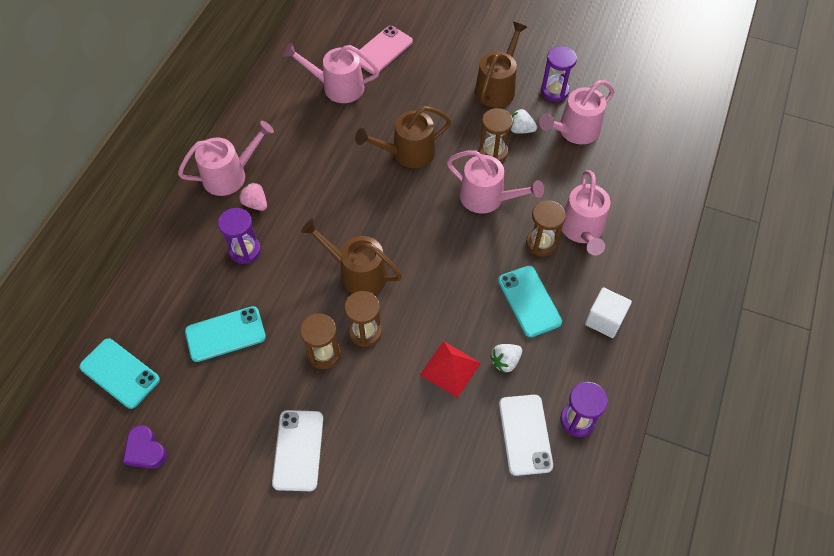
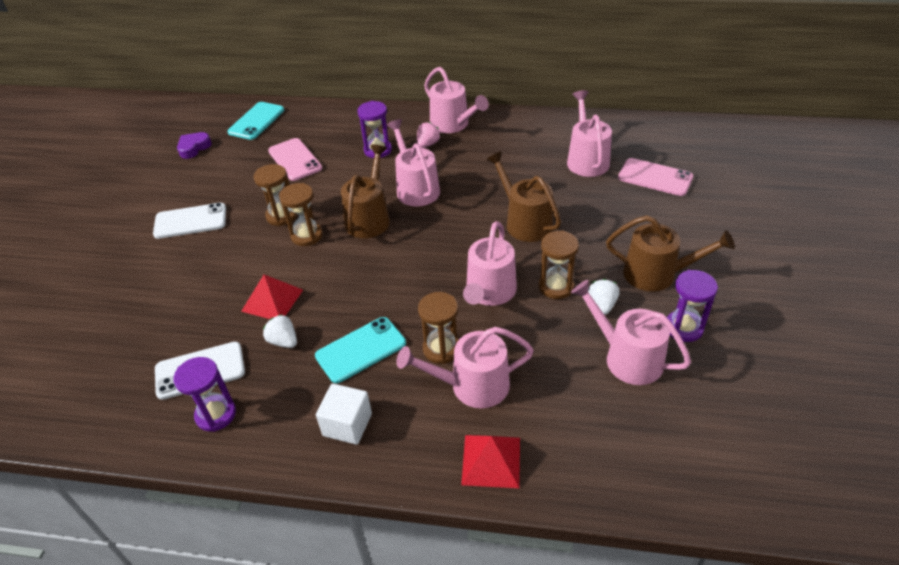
camera: 80 degrees right, 15 degrees down
(225, 334) = (295, 160): turquoise phone -> pink phone
(326, 226) = (416, 188): none -> pink watering can
(649, 232) = (491, 461): none -> red pyramid

